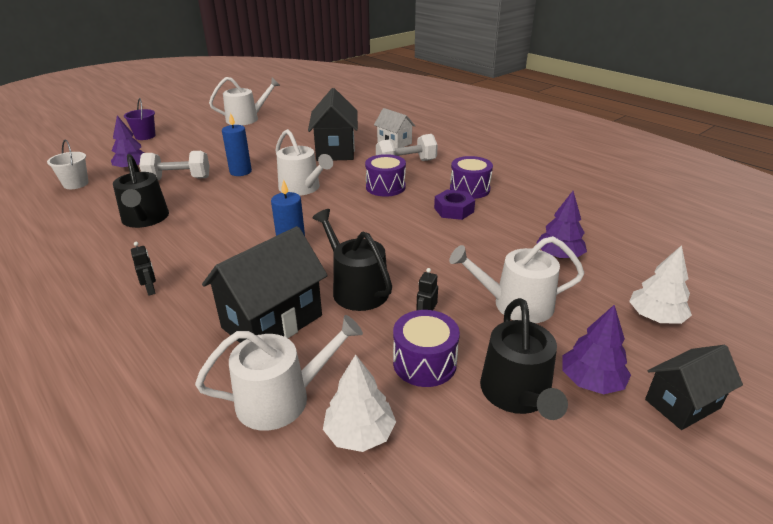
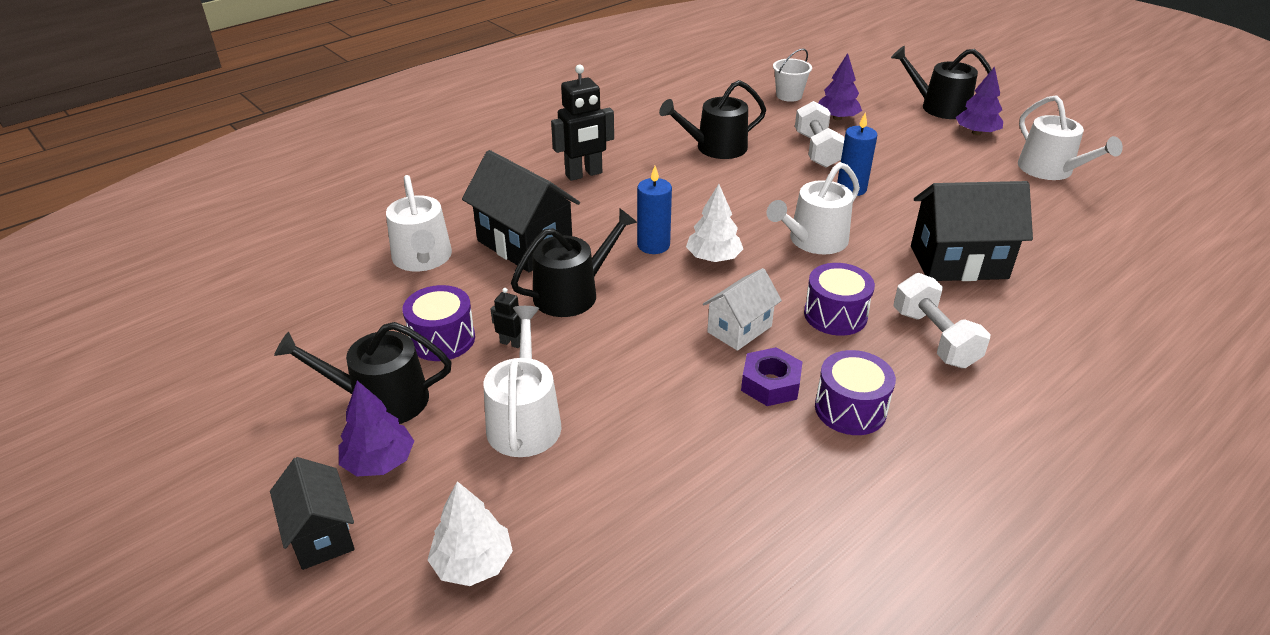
camera: 90 degrees right, 5 degrees up
(145, 136) = (939, 107): purple bucket -> black watering can
(151, 290) = (584, 174): black robot -> black robot, size x2.12
(359, 433) = (371, 300): white tree -> white tree (713, 258)
(394, 143) = (1024, 326): white house -> white house (739, 329)
(559, 256) = (636, 487): purple tree -> purple tree (976, 133)

